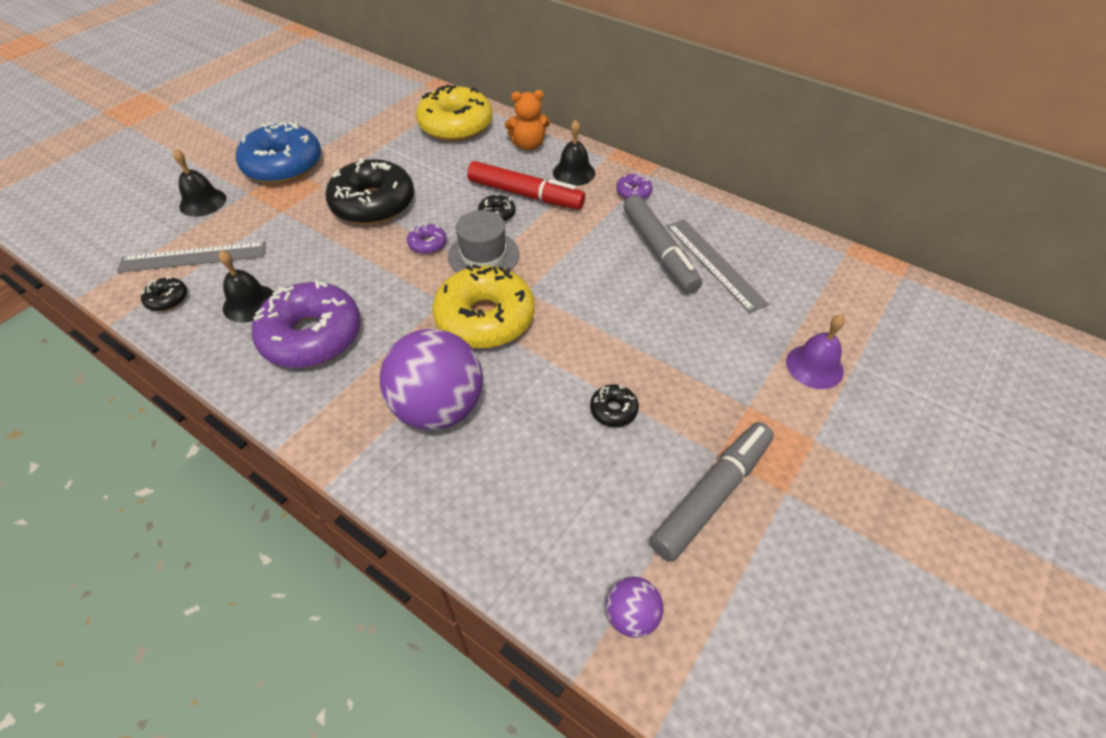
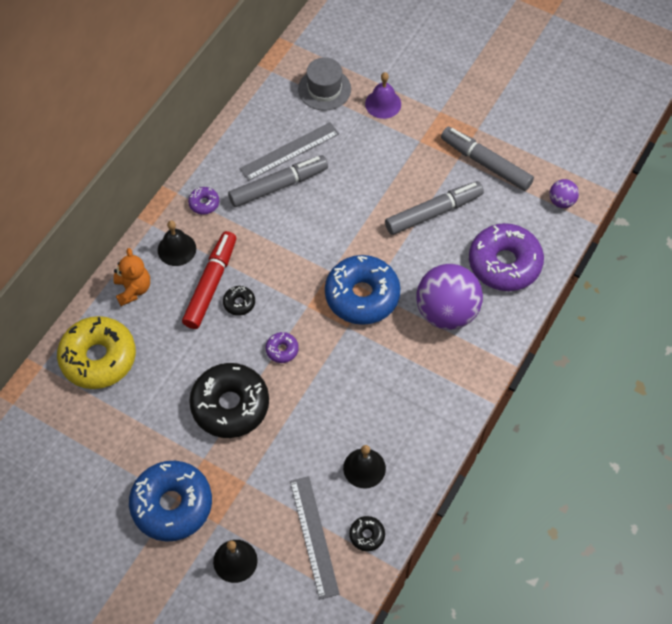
camera: 95 degrees left, 10 degrees up
(312, 336) = (393, 410): purple donut -> purple donut (504, 263)
(483, 255) = (293, 306): grey hat -> grey hat (324, 89)
(485, 318) = (362, 295): yellow donut -> blue donut
(613, 410) = (433, 212): black donut -> grey marker

